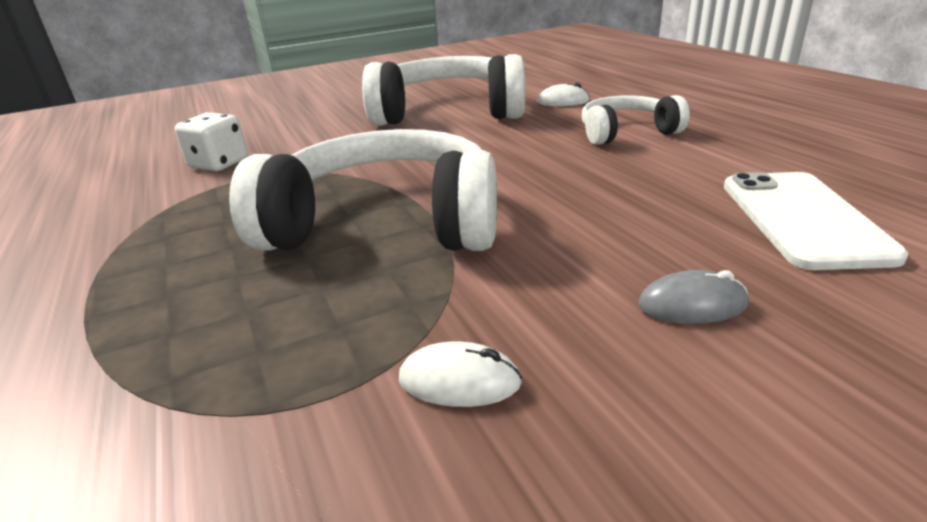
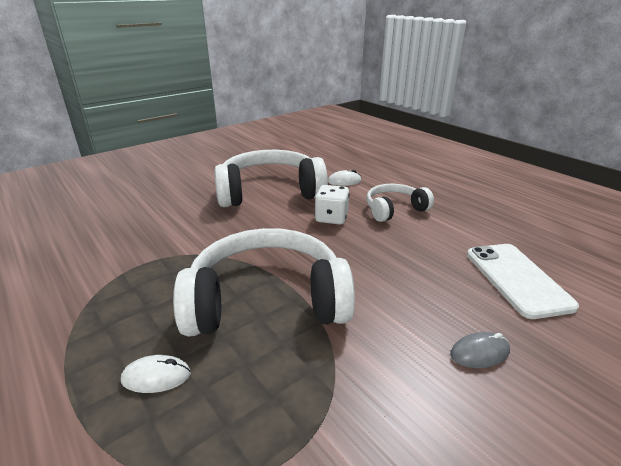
camera: 15 degrees left, 0 degrees up
(219, 164) = (115, 249): white dice -> white dice (331, 218)
(459, 381) = (368, 431): white mouse -> white mouse (156, 377)

